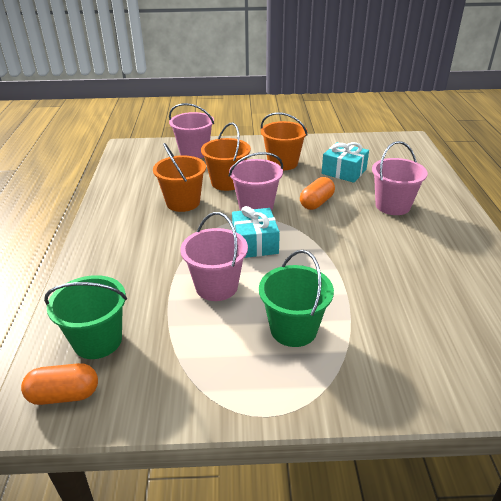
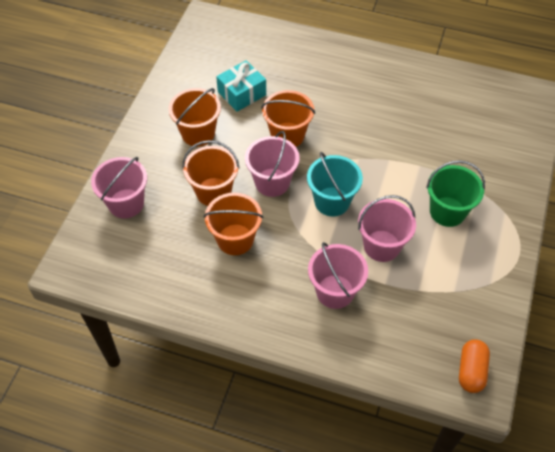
camera: 70 degrees left, 20 degrees up
(98, 341) = (420, 342): green bucket -> none
(255, 243) = (332, 201): turquoise gift -> turquoise bucket
(316, 203) = (287, 135): orange capsule -> orange bucket
(392, 206) = (317, 86): pink bucket -> pink bucket (335, 291)

